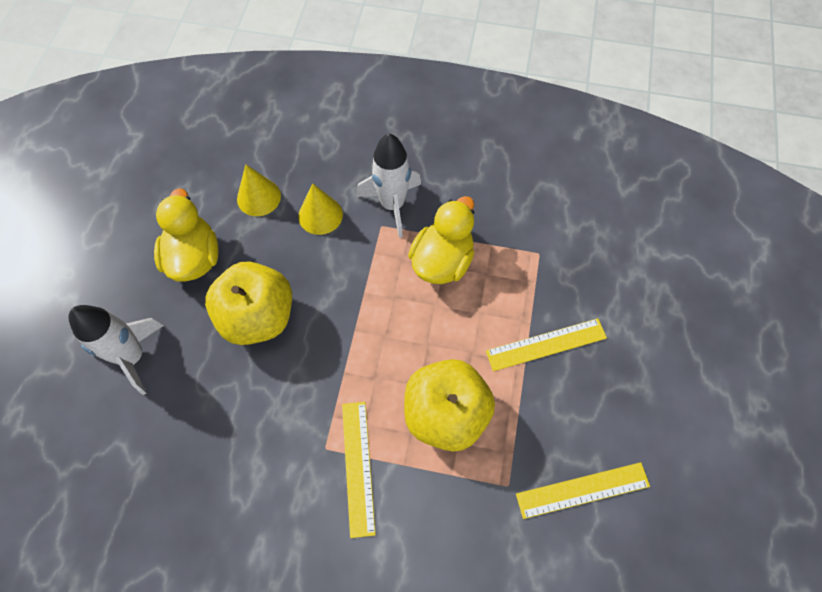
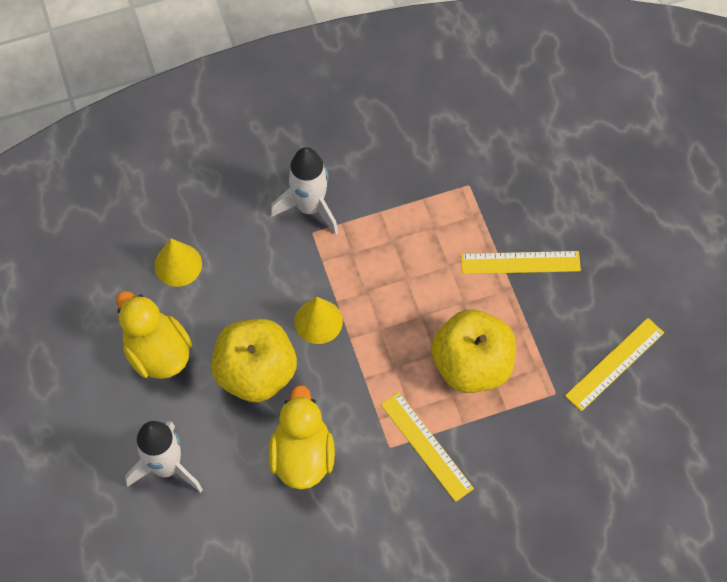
camera: 30 degrees left, 0 degrees up
(320, 215) = (249, 251): yellow cone -> yellow cone (318, 321)
(442, 261) = (388, 236): yellow duck -> yellow duck (302, 455)
(546, 344) = (520, 262): yellow ruler -> yellow ruler turned 45 degrees clockwise

